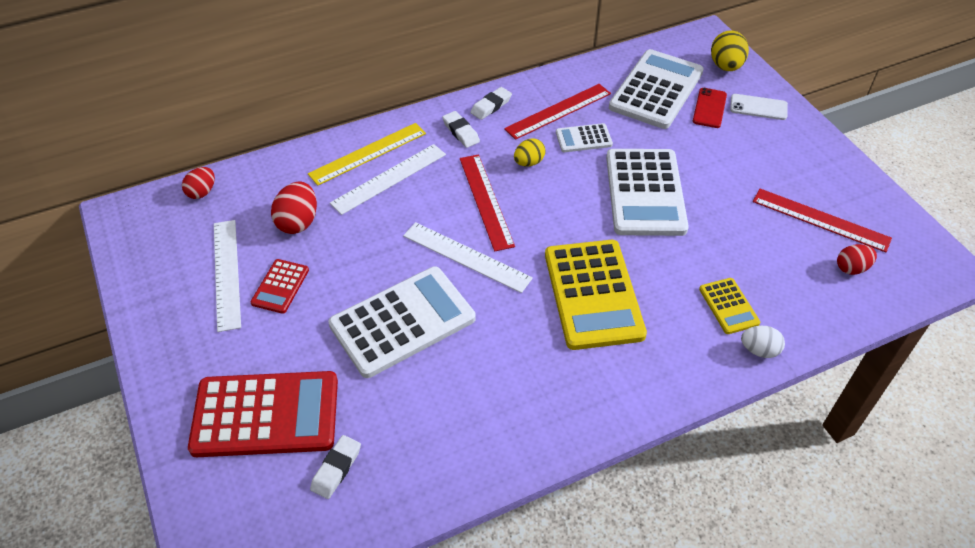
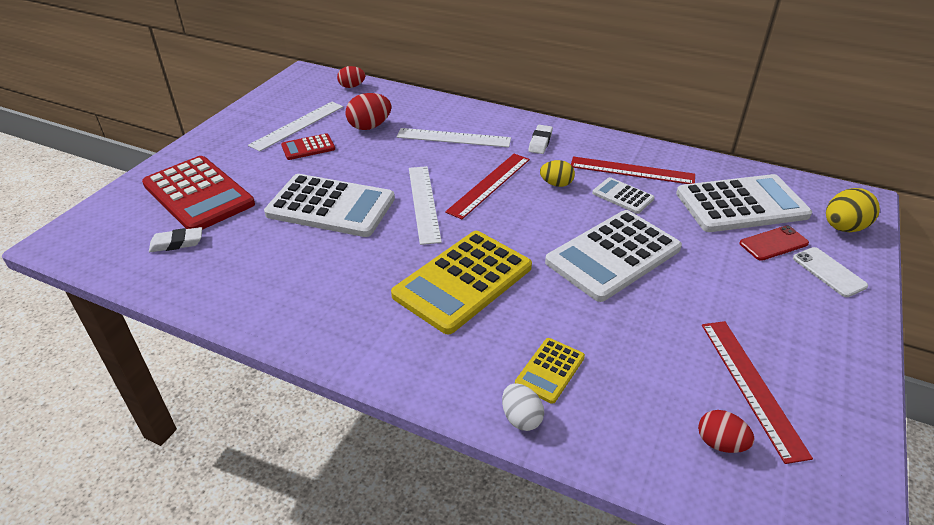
camera: 50 degrees right, 10 degrees down
(368, 153) = (464, 119): yellow ruler -> none
(491, 106) = (586, 141): white eraser -> none

